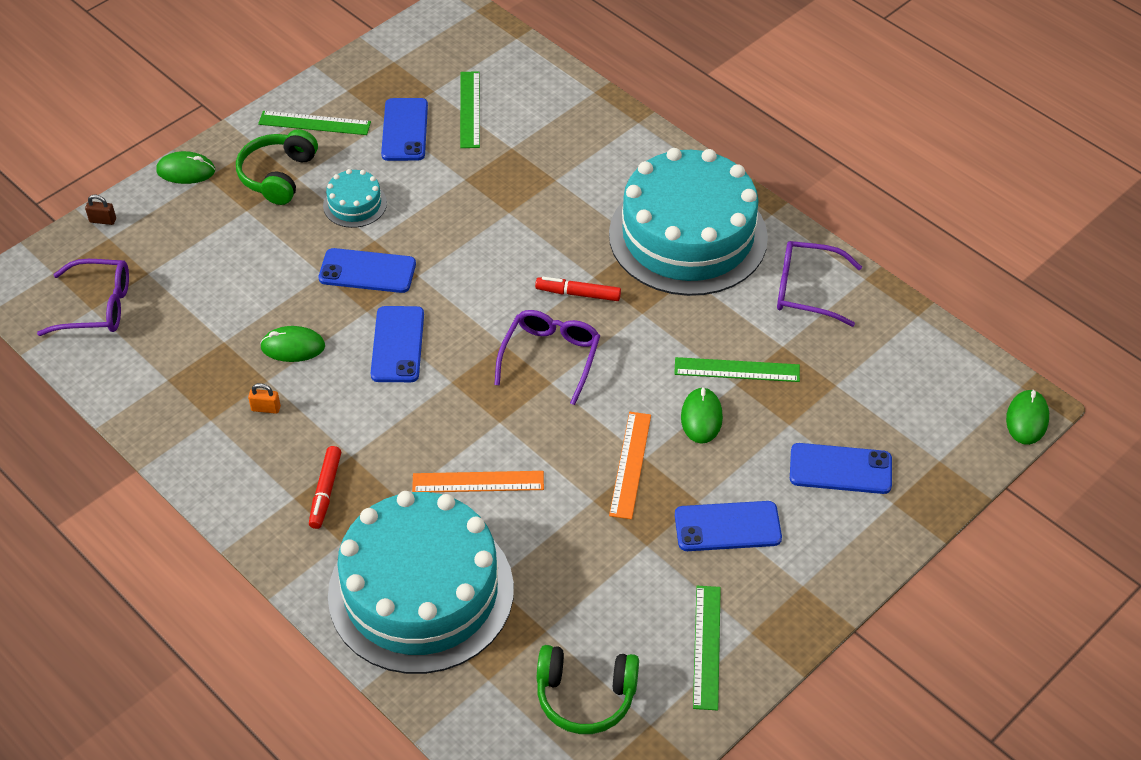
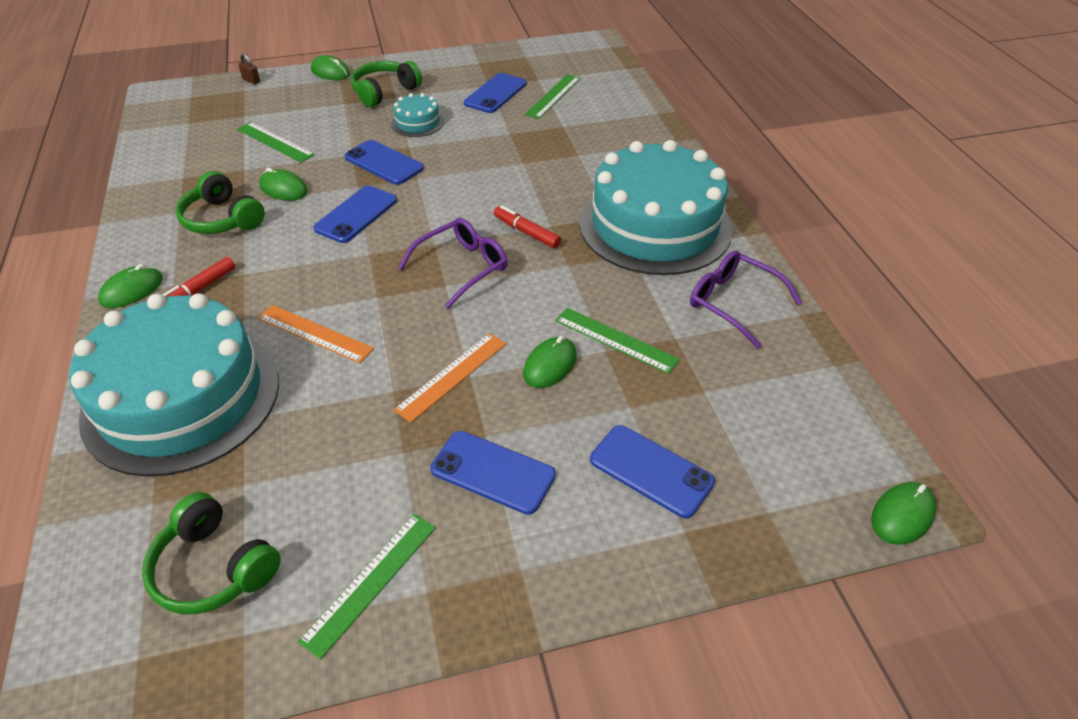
camera: 30 degrees right, 5 degrees down
(97, 307) = (192, 122): purple glasses -> none
(260, 521) = (132, 290): none -> green mouse
(266, 408) = (222, 219): orange padlock -> green headphones
(314, 123) = (439, 72): green ruler -> green ruler (275, 142)

